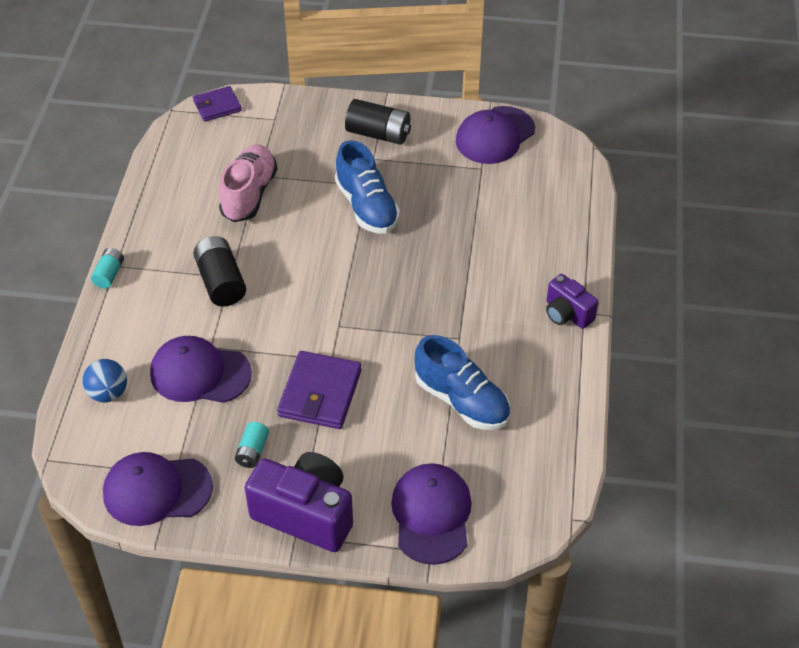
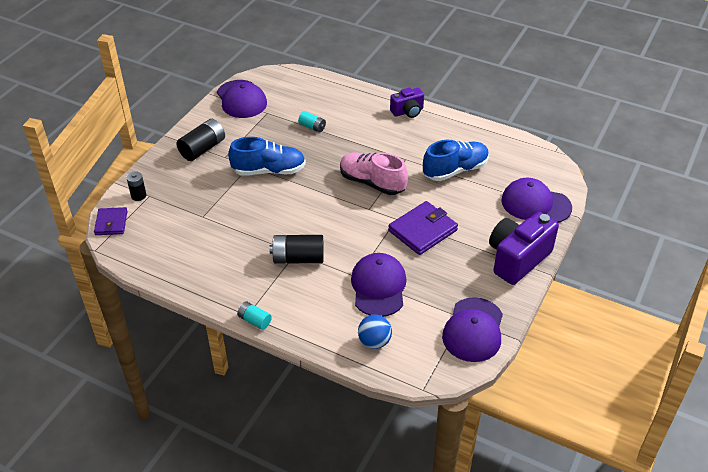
camera: 70 degrees left, 5 degrees down
(200, 373) = (378, 287): purple cap -> purple cap turned 150 degrees clockwise
(249, 194) = (219, 225): pink shoe -> pink shoe (372, 182)
(252, 451) = (458, 273): turquoise battery -> turquoise battery (312, 127)
(270, 111) = (138, 196): none -> black battery
(320, 393) = (422, 230): purple wallet -> purple wallet turned 75 degrees counterclockwise

